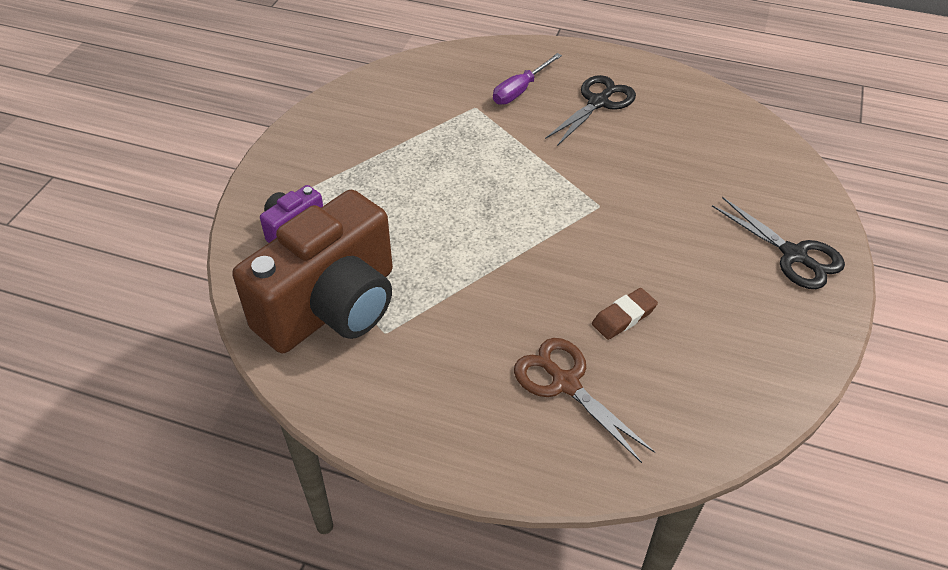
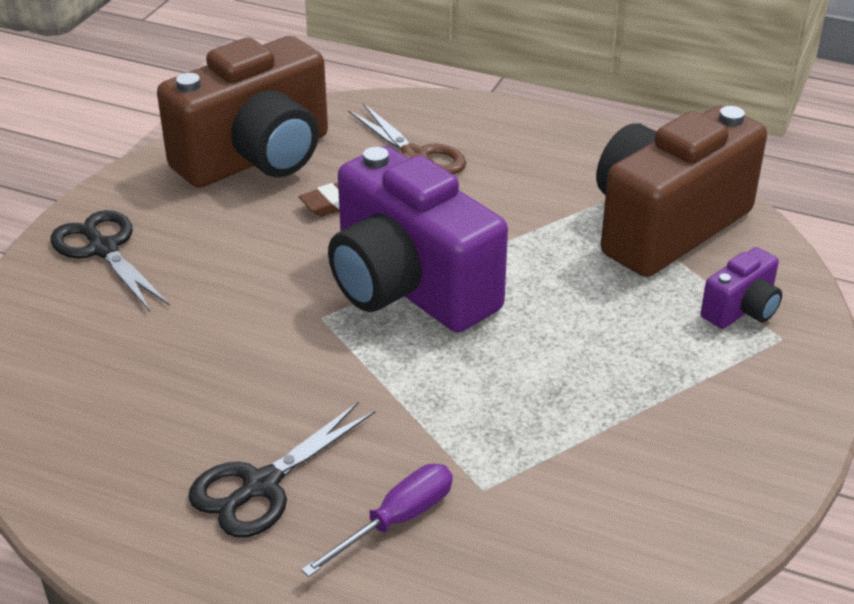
camera: 175 degrees left, 10 degrees down
(542, 233) = (408, 287): none -> purple camera
(721, 372) = (257, 158): none -> brown camera

